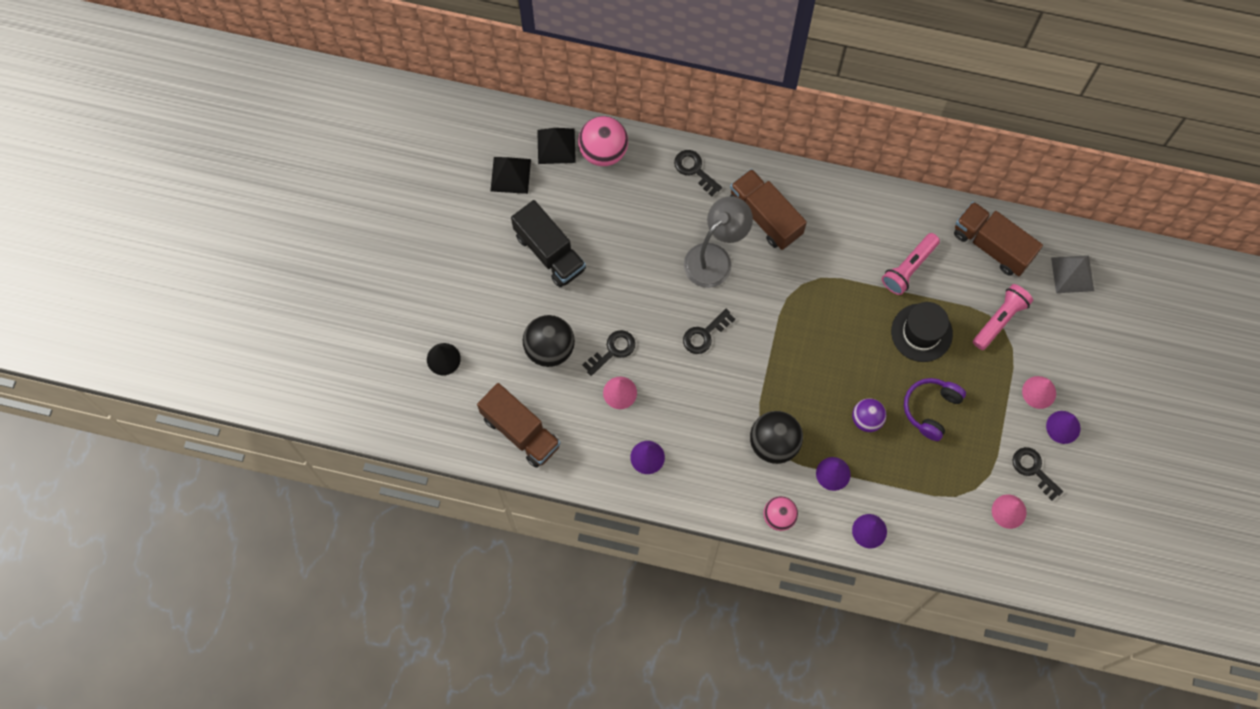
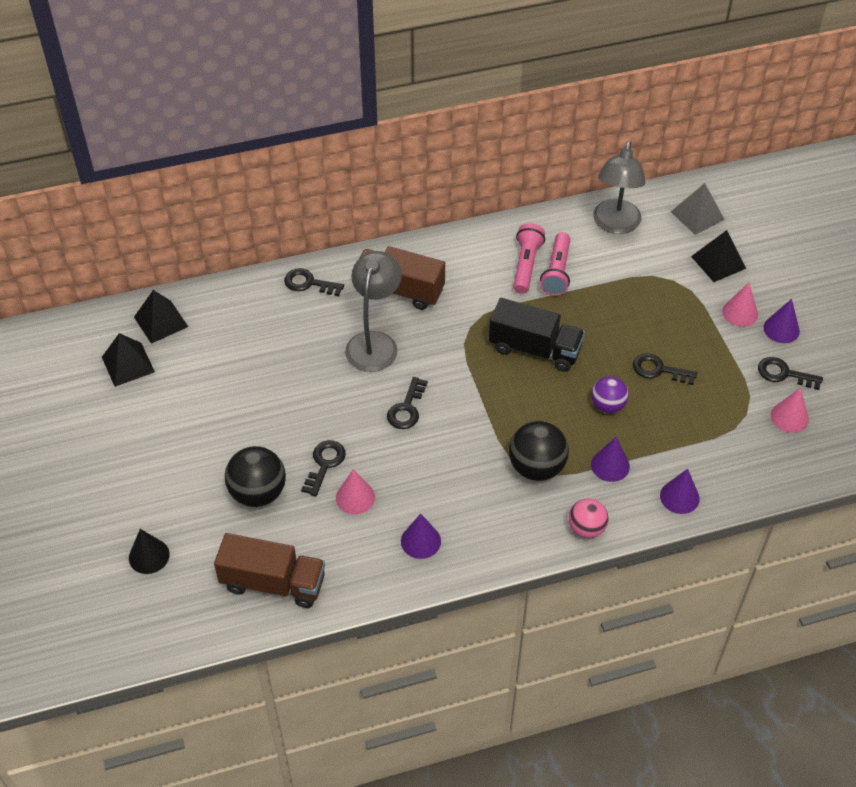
camera: 30 degrees left, 20 degrees down
(550, 252) = (207, 410): black truck -> black truck (535, 349)
(603, 151) = (211, 306): pink ball -> none
(921, 332) = (605, 315): black hat -> none
(931, 409) = (658, 370): purple headphones -> black key
(992, 245) = (615, 225): brown truck -> grey lamp
(1000, 320) = (664, 275): pink flashlight -> pink flashlight (526, 265)
(1056, 332) = (718, 262): none -> black pyramid

